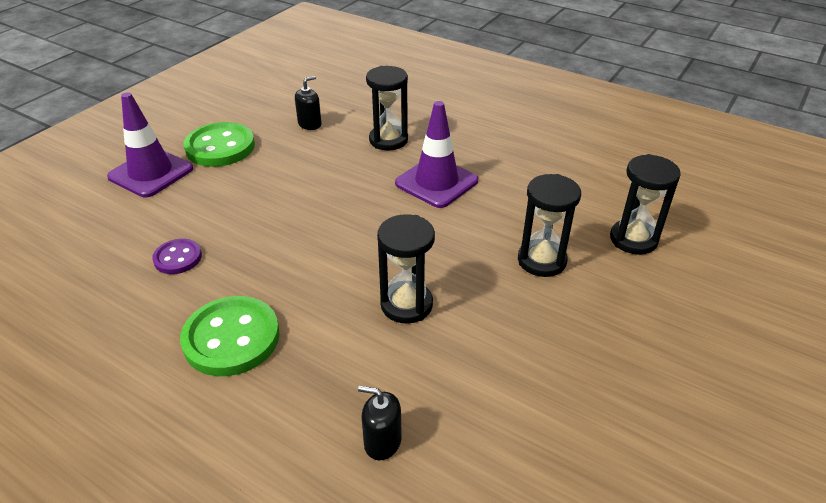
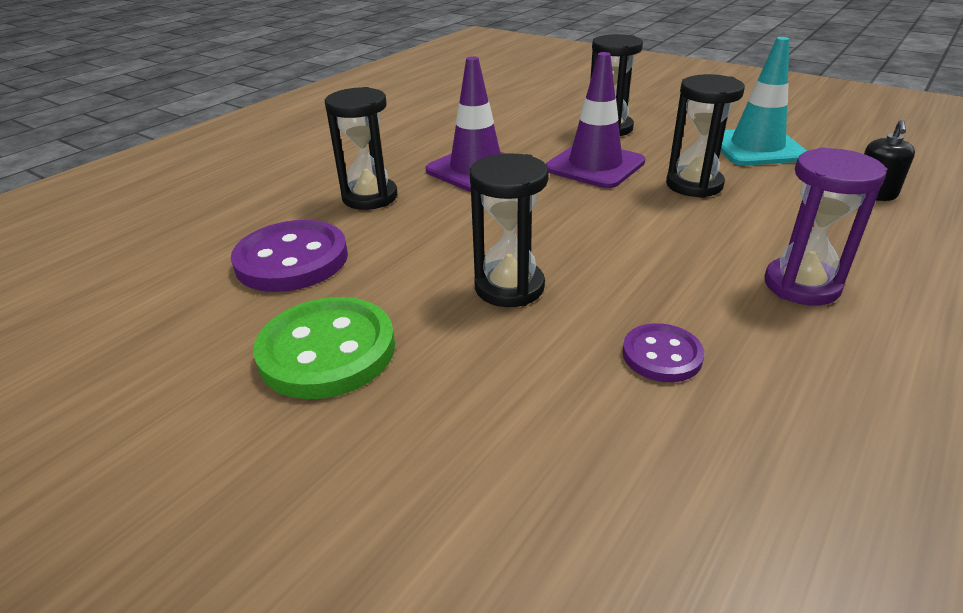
camera: 85 degrees left, 5 degrees down
(151, 173) = (396, 439): purple traffic cone -> purple traffic cone (595, 165)
(231, 338) = (801, 285): green button -> purple hourglass
(310, 124) = (292, 260): black soap dispenser -> purple button
(503, 370) = (756, 148): none -> turquoise traffic cone
(633, 239) = (573, 97): black hourglass -> black hourglass (509, 287)

